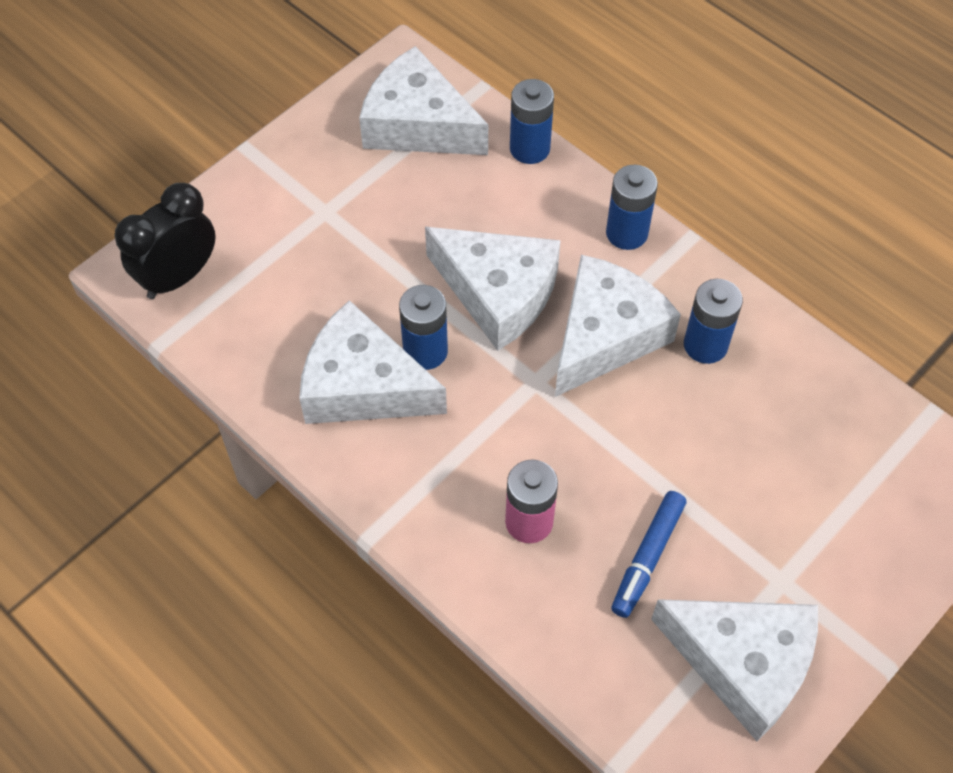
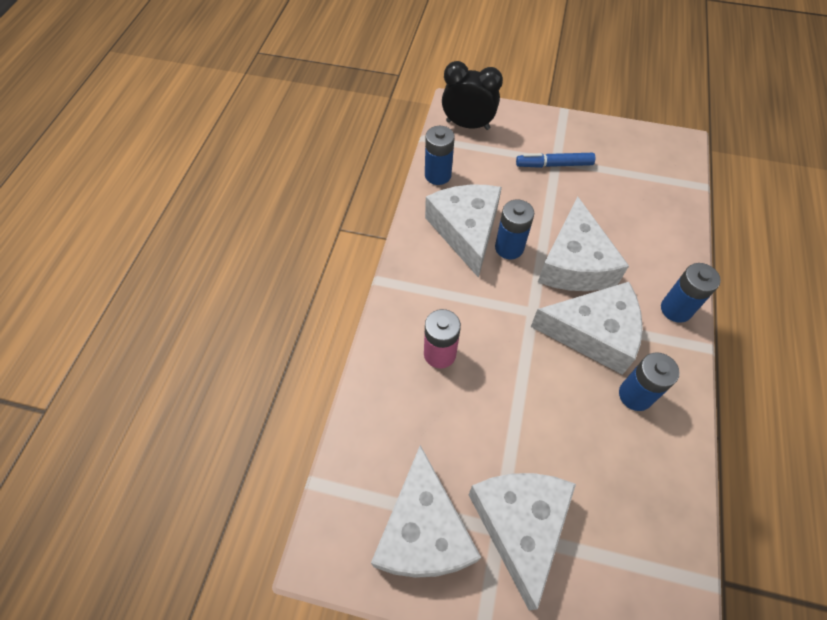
camera: 60 degrees right, 0 degrees up
(418, 124) = (648, 170): white cheese -> white cheese (519, 525)
(529, 148) = (685, 229): blue battery -> blue battery (437, 175)
(647, 557) = (460, 433): blue marker -> blue marker (554, 165)

